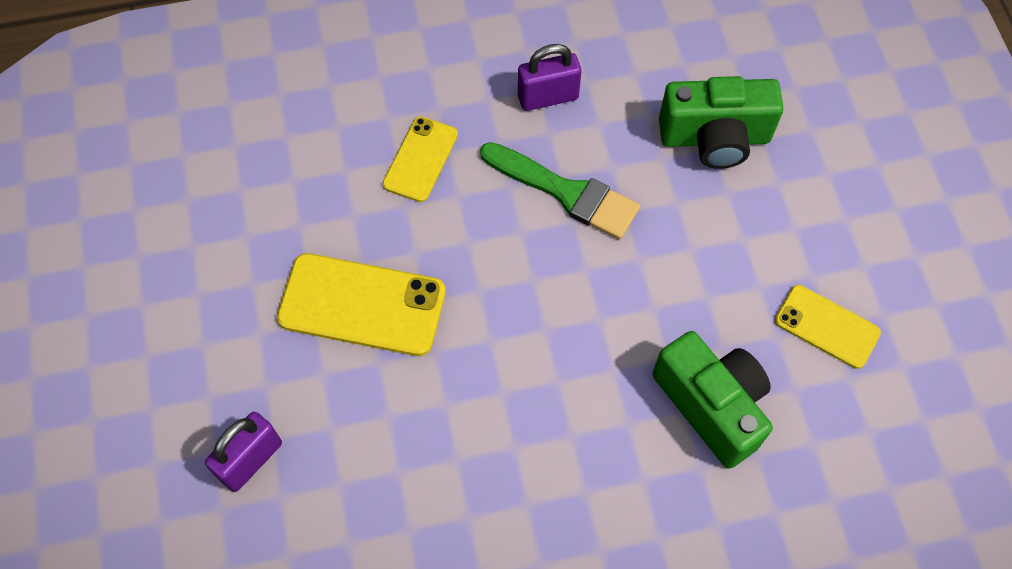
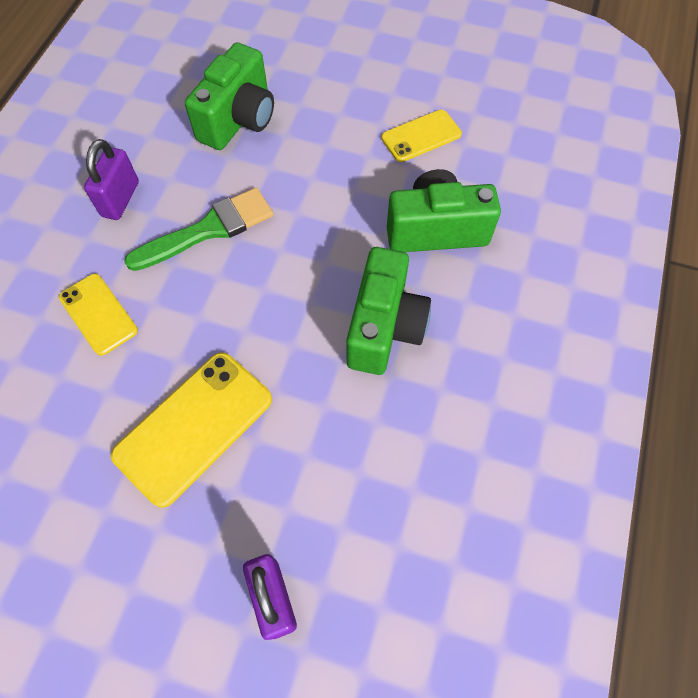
camera: 60 degrees left, 0 degrees up
(562, 414) = (384, 327): none -> green camera

